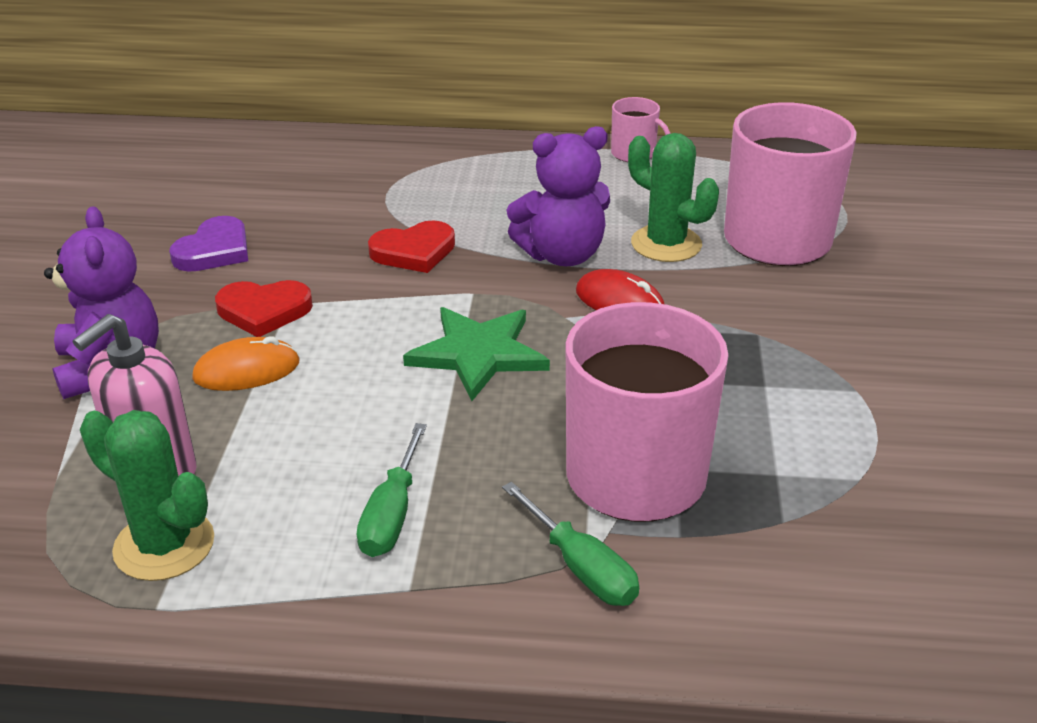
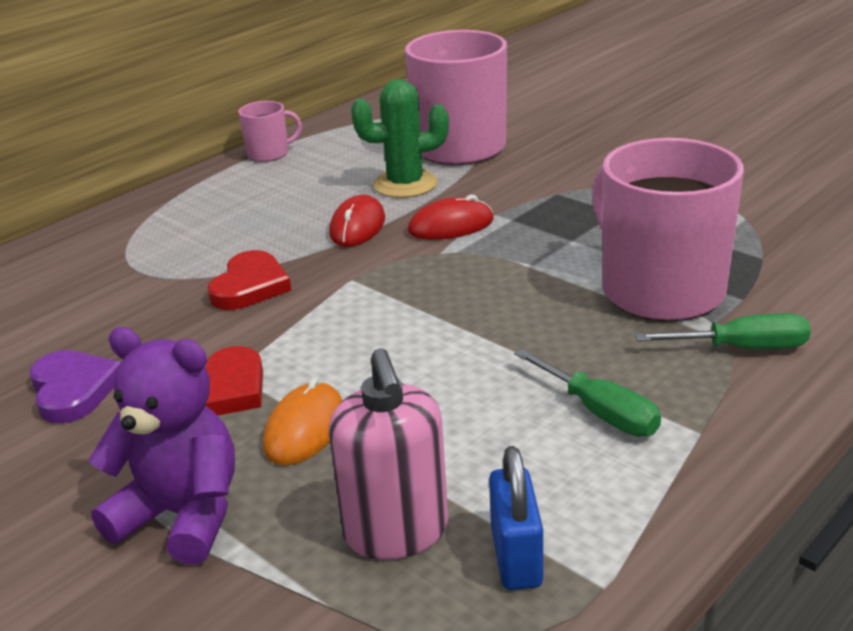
camera: 50 degrees left, 5 degrees down
(164, 545) = (516, 557): green cactus -> blue padlock
(478, 354) = (438, 304): green star -> none
(562, 255) = (357, 226): purple teddy bear -> red mouse

